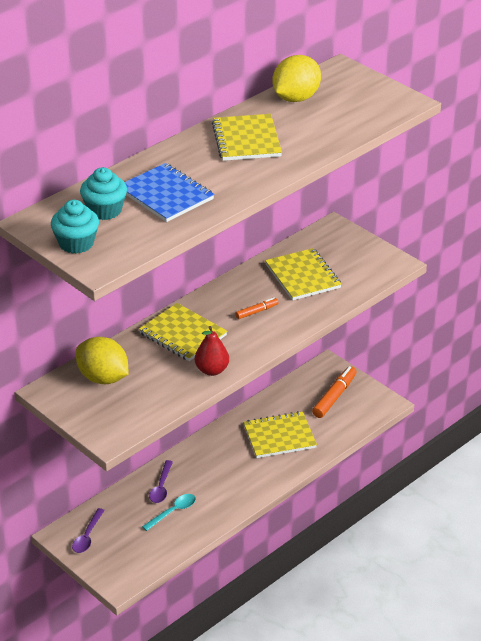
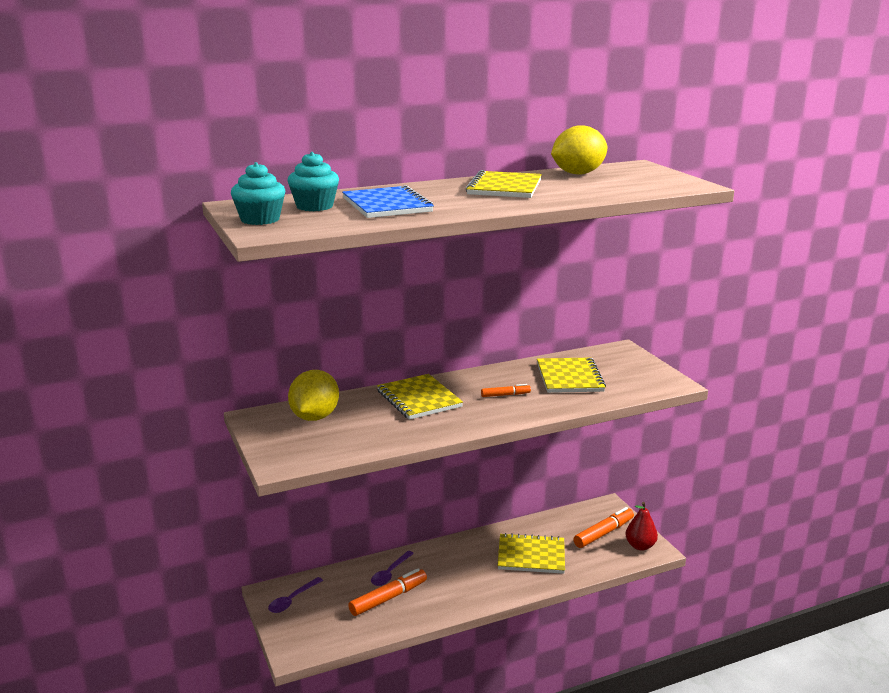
camera: 20 degrees right, 15 degrees down
(103, 378) = (314, 417): yellow lemon -> yellow lemon turned 45 degrees clockwise
(173, 512) = (388, 598): turquoise spoon -> orange marker
(212, 370) = (427, 431): red pear -> red pear (640, 546)

